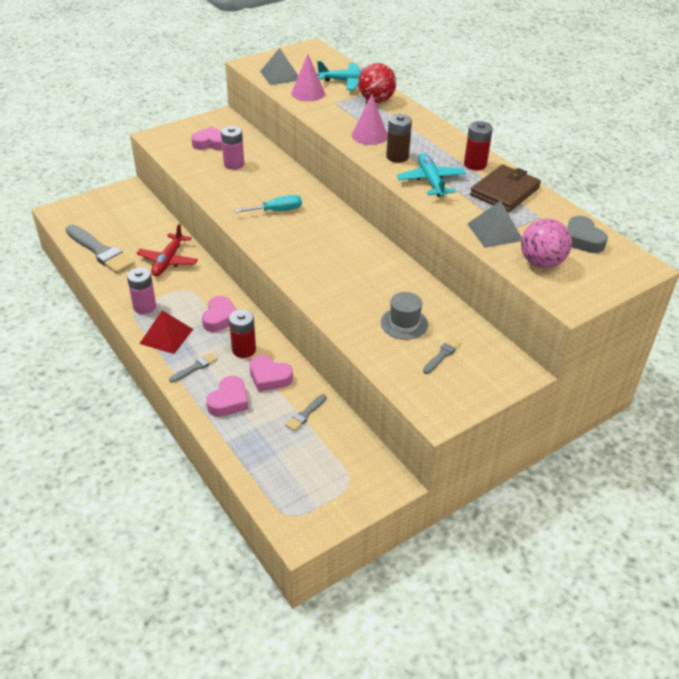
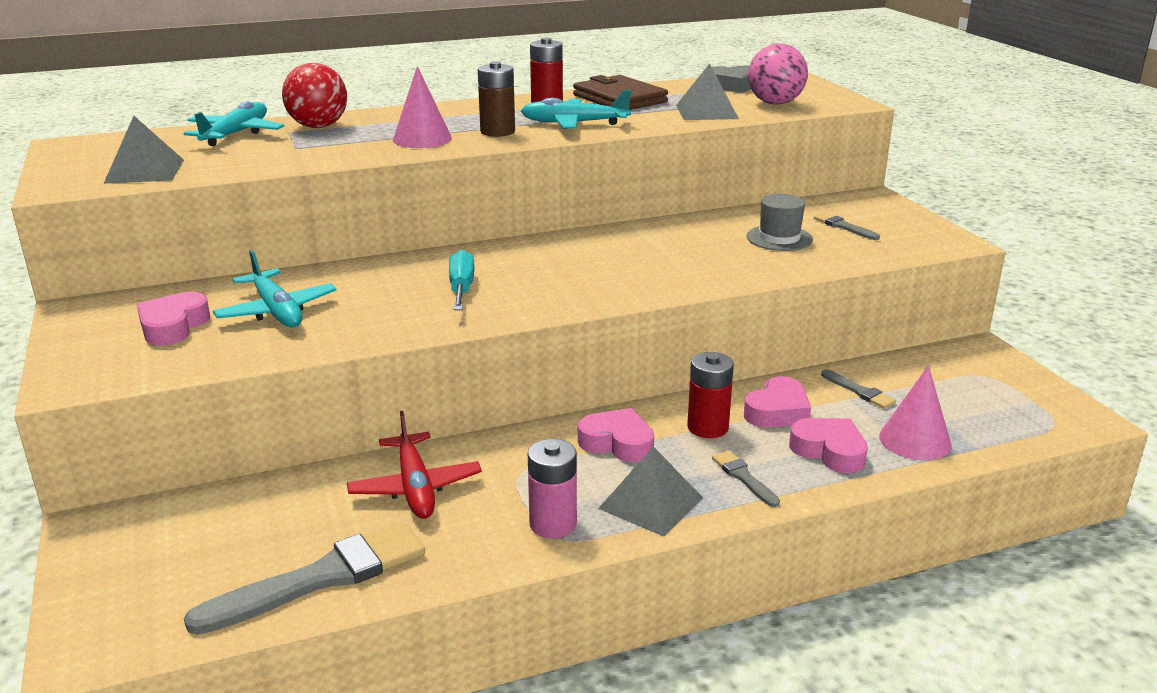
camera: 75 degrees left, 15 degrees down
(166, 336) = (651, 503): red pyramid -> grey pyramid
(168, 261) = (415, 487): red plane -> red plane turned 45 degrees clockwise
(234, 164) = (276, 311): pink battery -> turquoise plane
(308, 93) = (239, 159): pink cone -> pink cone (915, 440)

